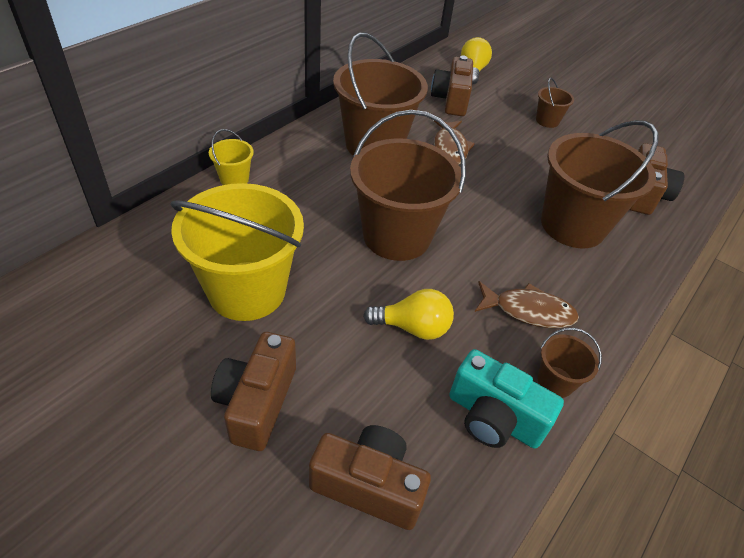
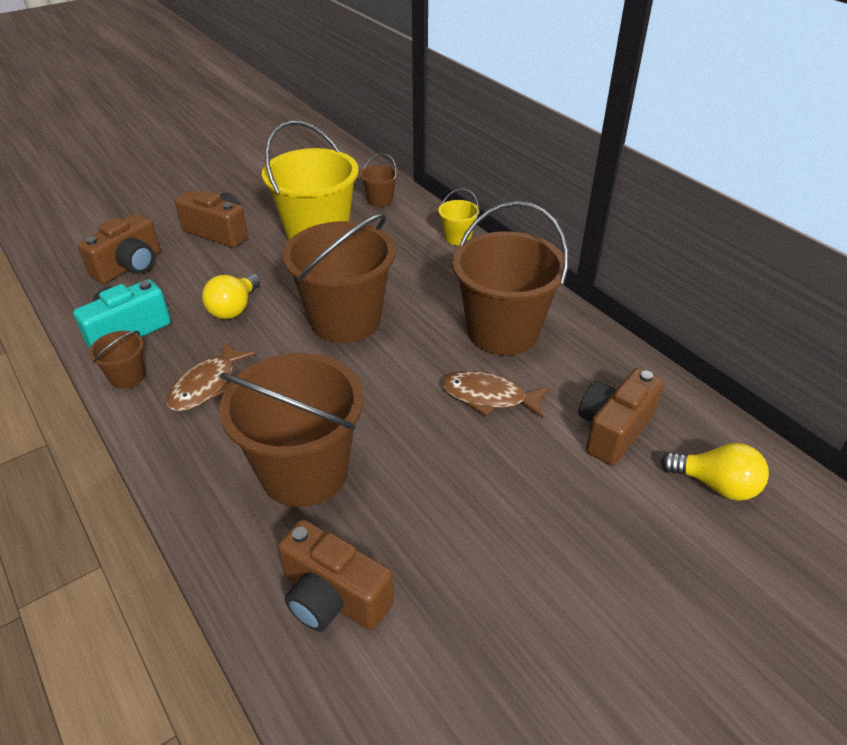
camera: 110 degrees right, 5 degrees down
(451, 100) = (613, 430): brown camera -> brown camera turned 75 degrees counterclockwise
(547, 121) = (554, 541): brown bucket -> brown bucket (380, 200)

